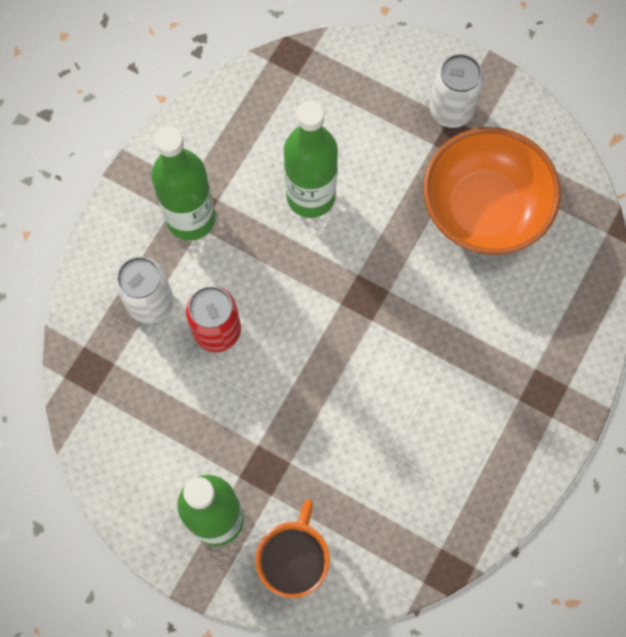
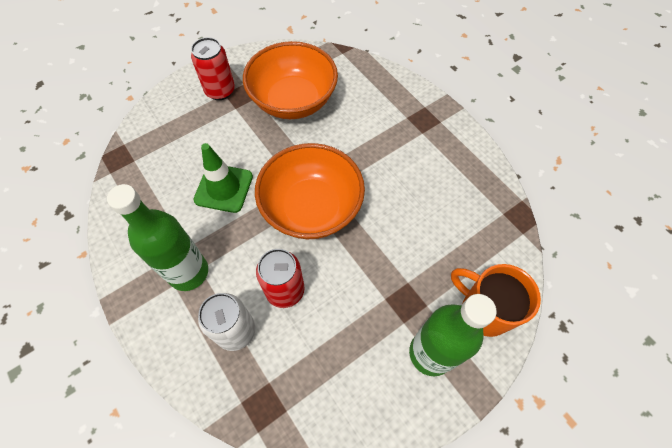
camera: 65 degrees left, 10 degrees down
(310, 196) = (224, 188): green bottle -> green traffic cone
(334, 310) = (311, 208): none -> orange bowl
(451, 110) = (220, 91): white can -> red can

